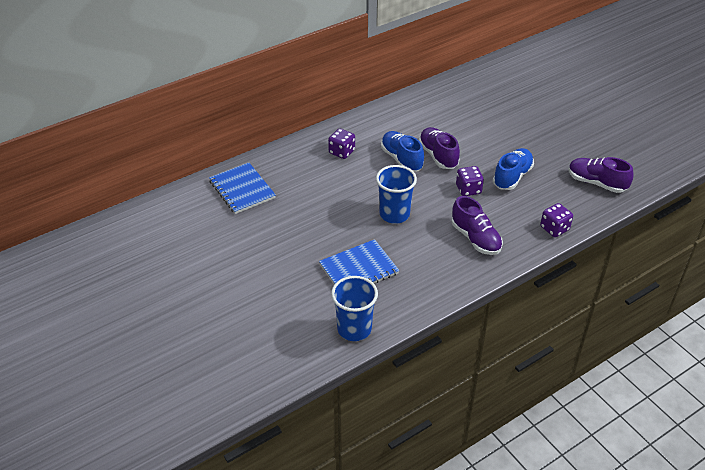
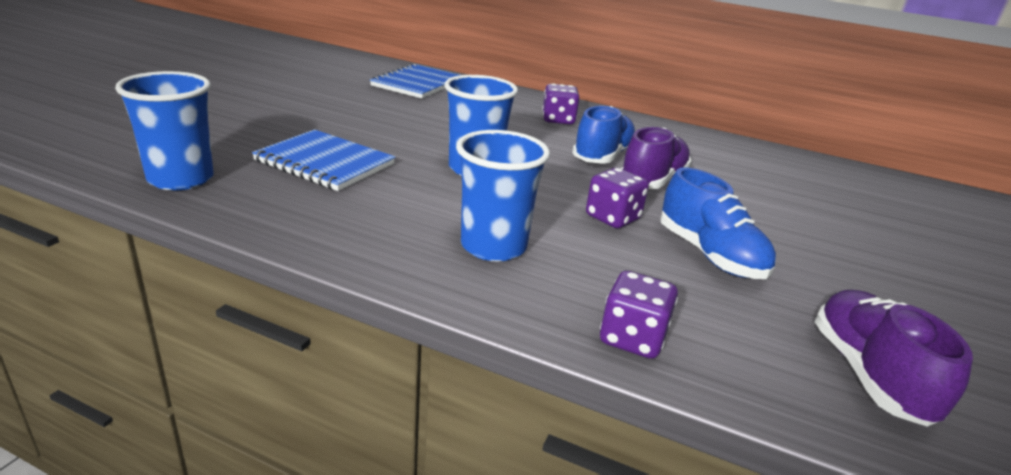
camera: 55 degrees right, 15 degrees down
(475, 238) = (493, 246): purple shoe -> blue cup
(512, 177) = (710, 255): blue shoe -> blue shoe turned 60 degrees clockwise

